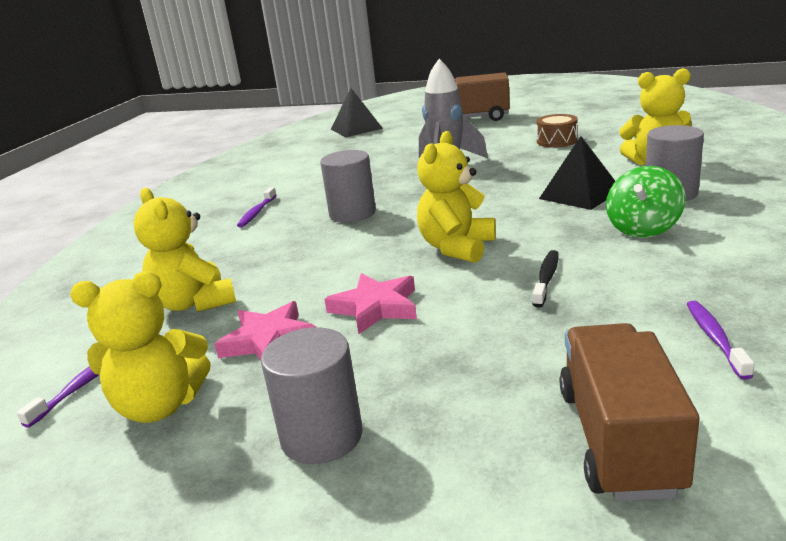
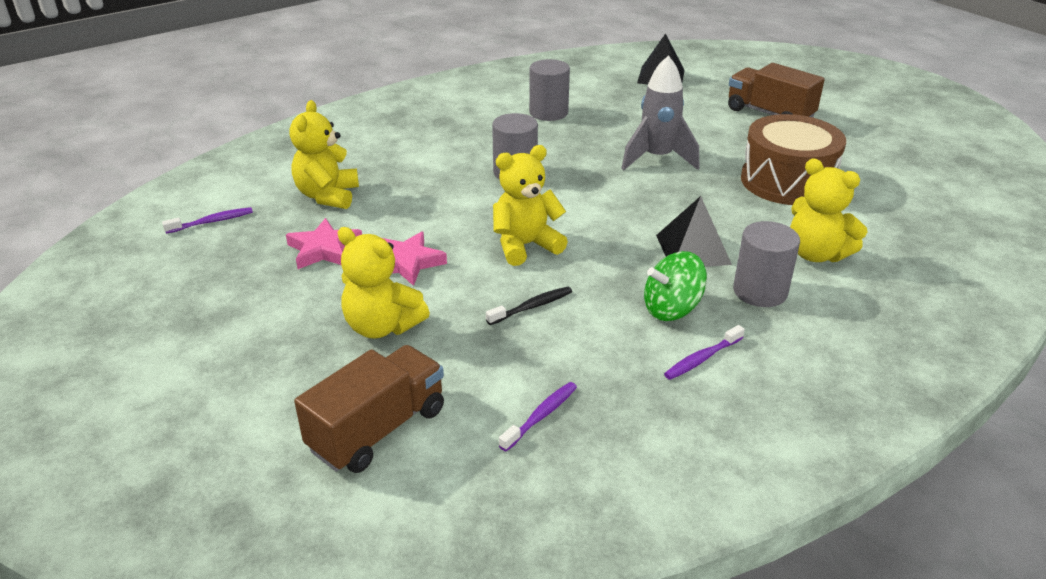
camera: 35 degrees right, 10 degrees up
(160, 406) = (226, 258): yellow teddy bear -> yellow teddy bear (382, 326)
(257, 212) = (462, 135): purple toothbrush -> purple toothbrush (701, 359)
(321, 436) = (263, 327): grey cylinder -> grey cylinder (548, 113)
(556, 141) = (787, 181): brown drum -> brown drum, size x2.05

